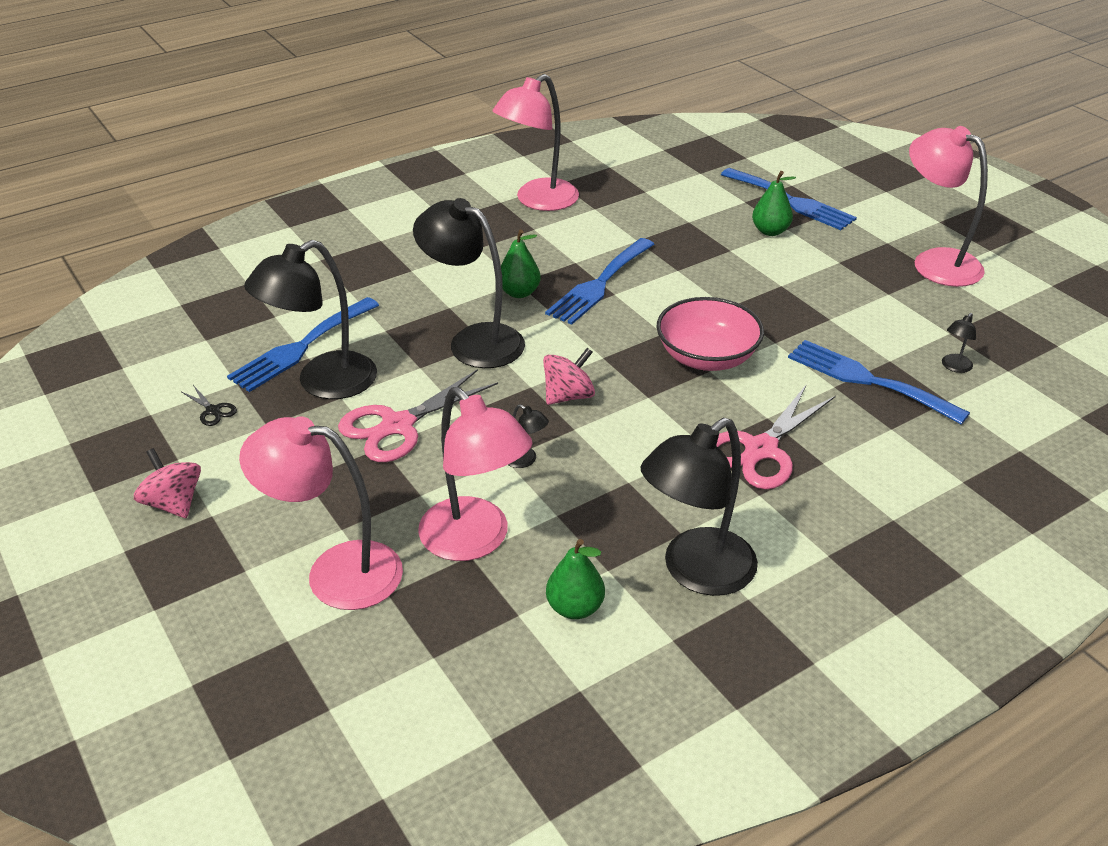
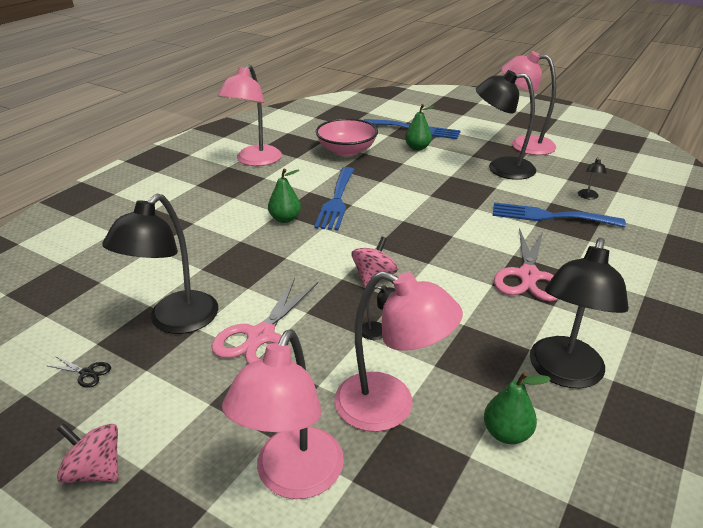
camera: 25 degrees left, 5 degrees down
(300, 347) = (138, 299): blue fork -> none
(335, 572) = (293, 478): pink lamp -> pink lamp turned 60 degrees counterclockwise
(474, 341) = (276, 258): black lamp -> black lamp (501, 168)
(706, 357) = (443, 228): pink bowl -> pink bowl (346, 151)

